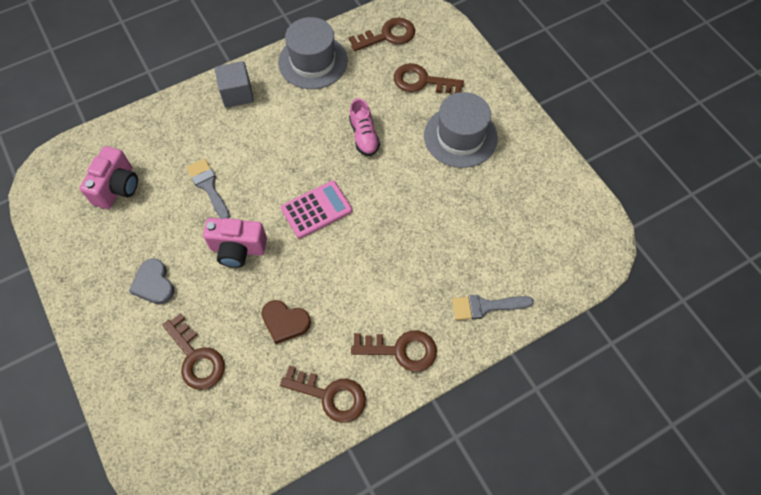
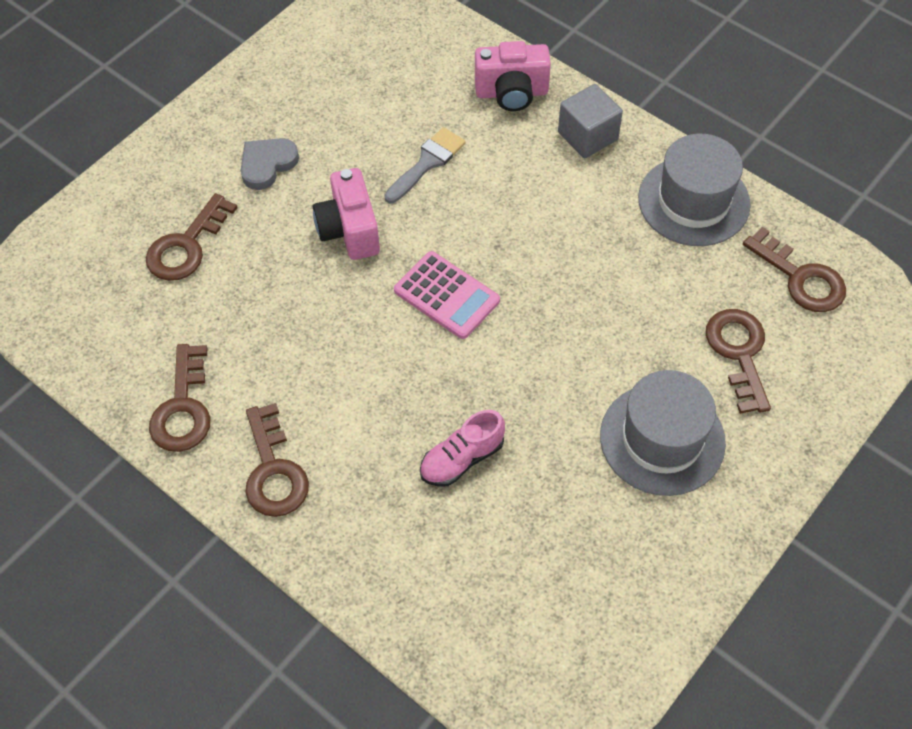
camera: 70 degrees right, 5 degrees down
(117, 187) = (383, 74): pink camera -> pink camera (511, 93)
(285, 322) = (266, 321): brown heart -> none
(364, 136) = (596, 310): pink shoe -> pink shoe (462, 459)
(486, 306) = (380, 562): grey brush -> none

